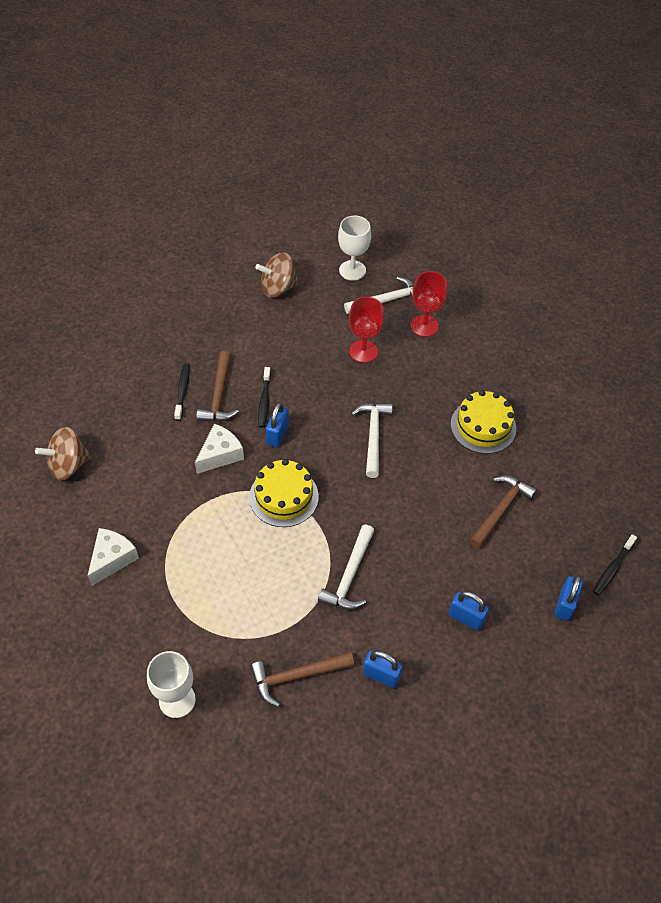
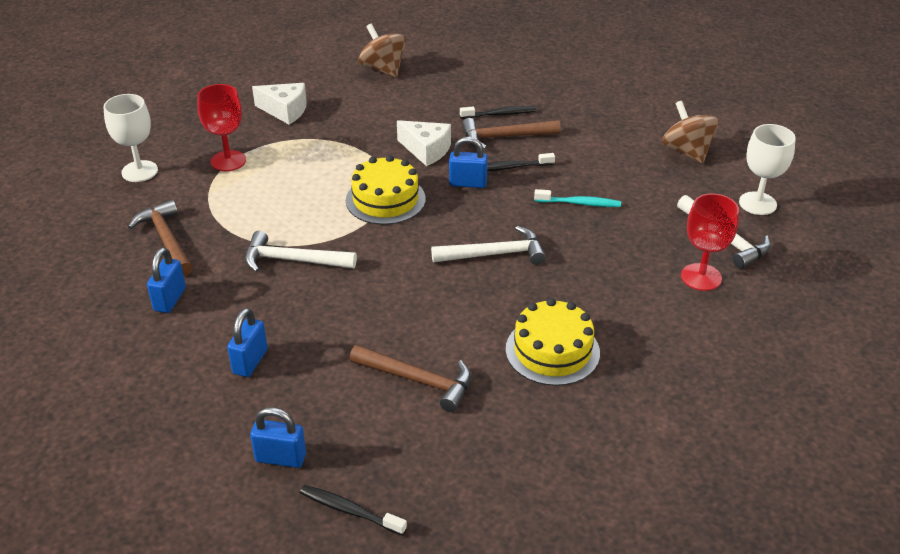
camera: 80 degrees right, 15 degrees down
(324, 369) = (579, 203): none -> turquoise toothbrush
(363, 351) = (625, 230): red goblet -> red goblet (228, 161)

